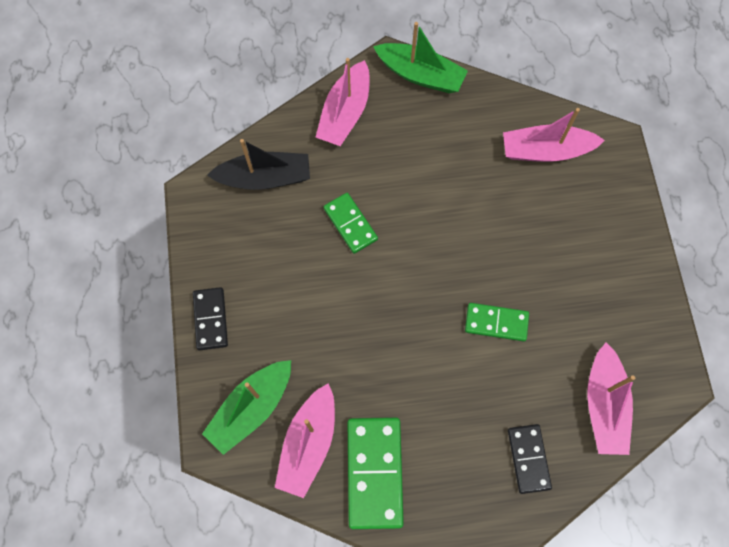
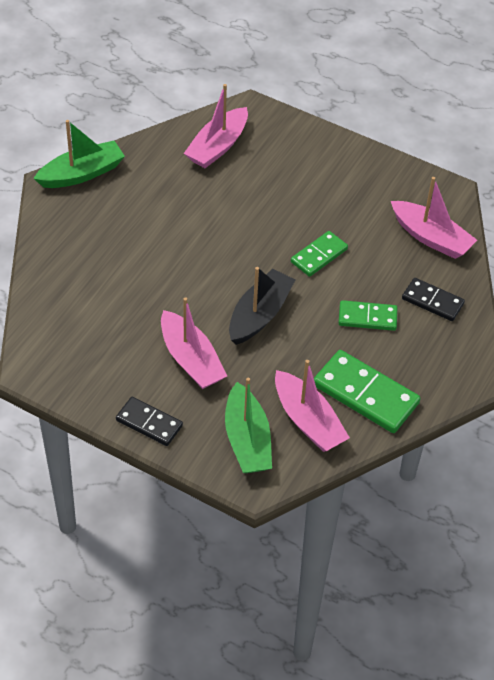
camera: 55 degrees left, 20 degrees down
(265, 178) = (65, 317): black boat -> black boat (259, 314)
(345, 113) = (64, 236): pink boat -> pink boat (191, 360)
(350, 224) = (159, 289): green domino -> green domino (367, 317)

